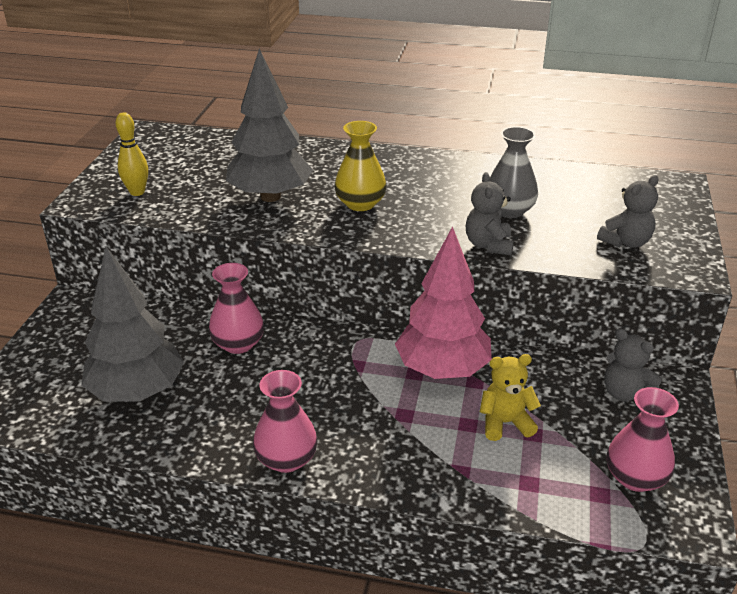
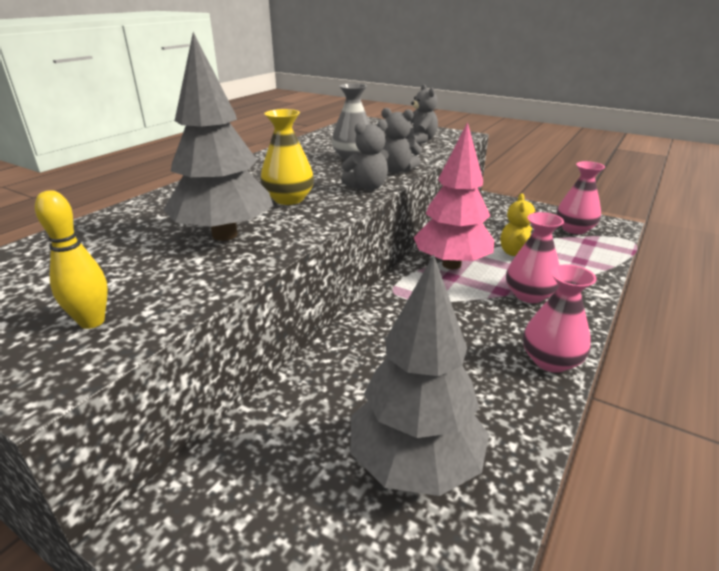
camera: 70 degrees left, 5 degrees down
(238, 344) = (361, 363): pink vase -> pink vase (529, 295)
(624, 393) = (496, 214): grey teddy bear -> grey teddy bear (367, 187)

